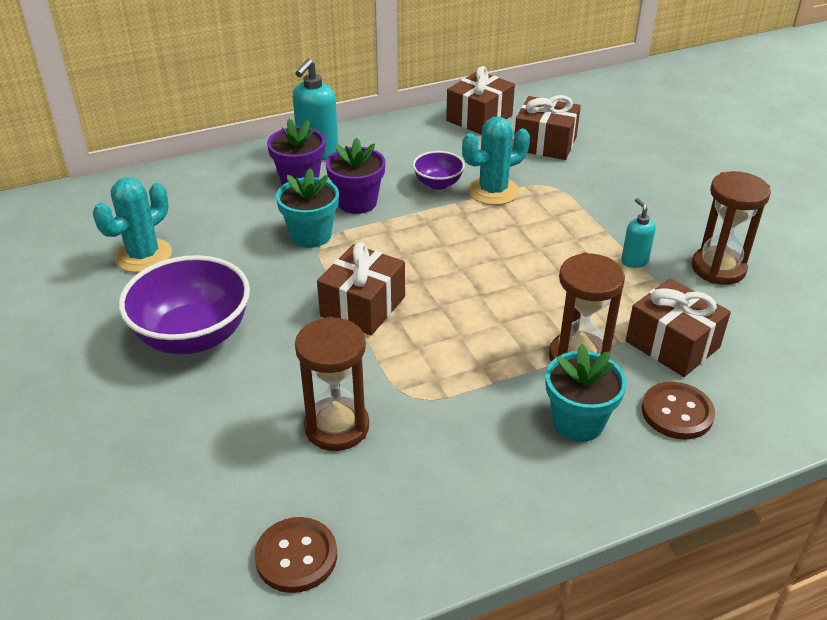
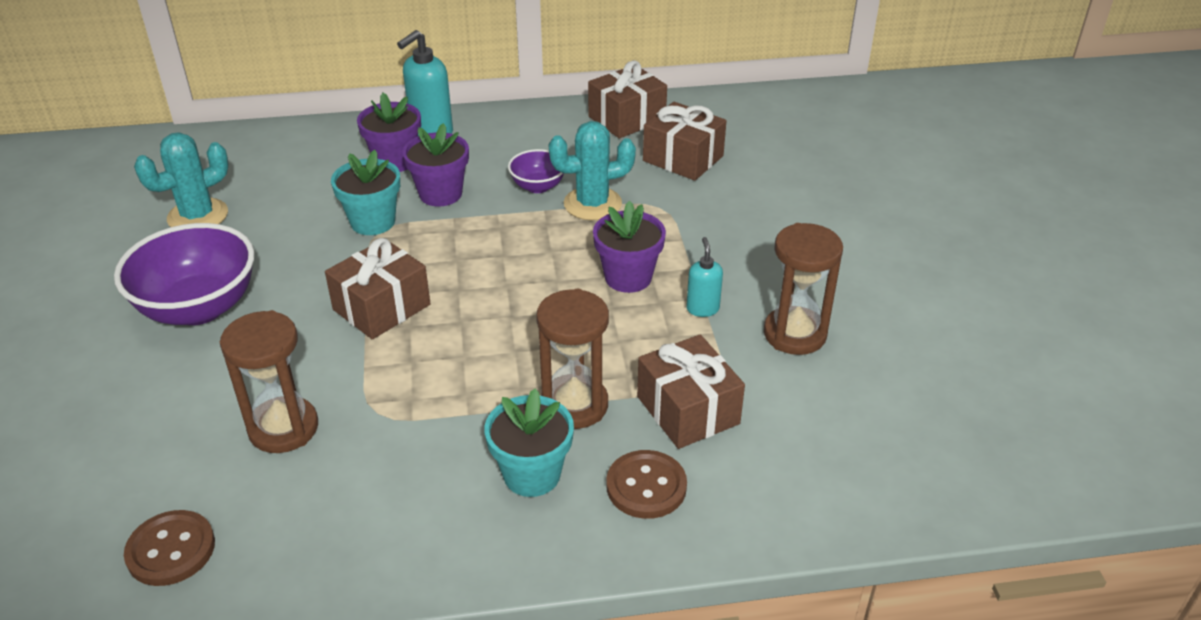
camera: 15 degrees right, 0 degrees up
(559, 246) = (628, 277): none -> purple flower pot

